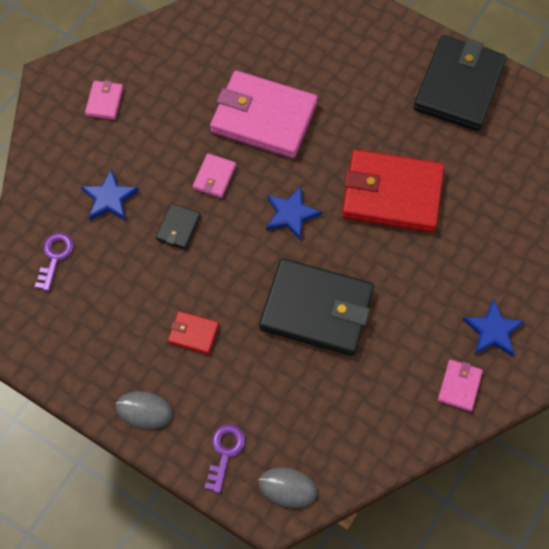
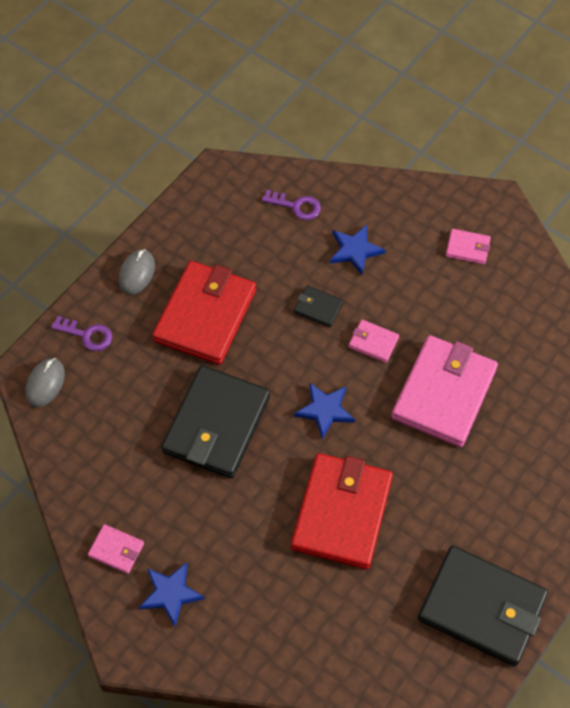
camera: 95 degrees right, 5 degrees down
(193, 333) = (205, 315): red wallet -> red wallet, size x2.28

